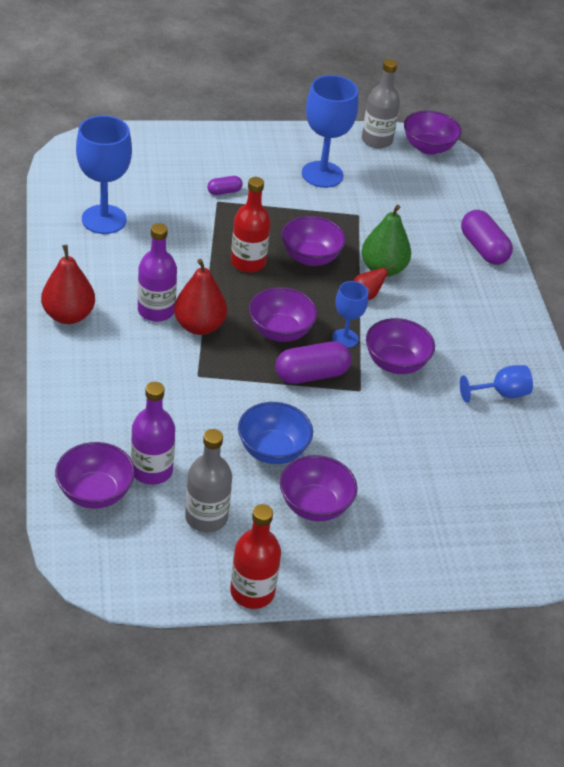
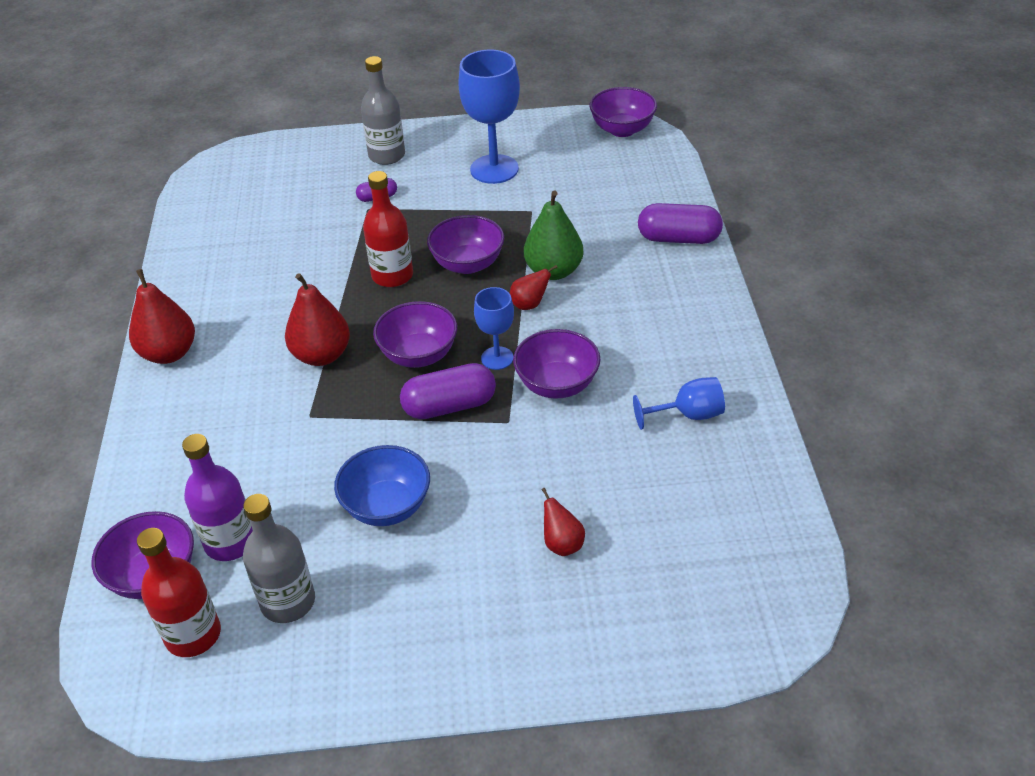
camera: 10 degrees right, 0 degrees up
(104, 219) = (233, 239): blue goblet -> none
(156, 310) = (273, 340): purple bottle -> none
(252, 592) = (330, 705): red bottle -> red bottle (193, 635)
(315, 505) = (430, 578): purple bowl -> none
(377, 140) = (562, 126): grey bottle -> grey bottle (387, 155)
(413, 485) = (562, 544): none -> red pear
(483, 249) = (678, 238): purple capsule -> purple capsule turned 60 degrees counterclockwise

